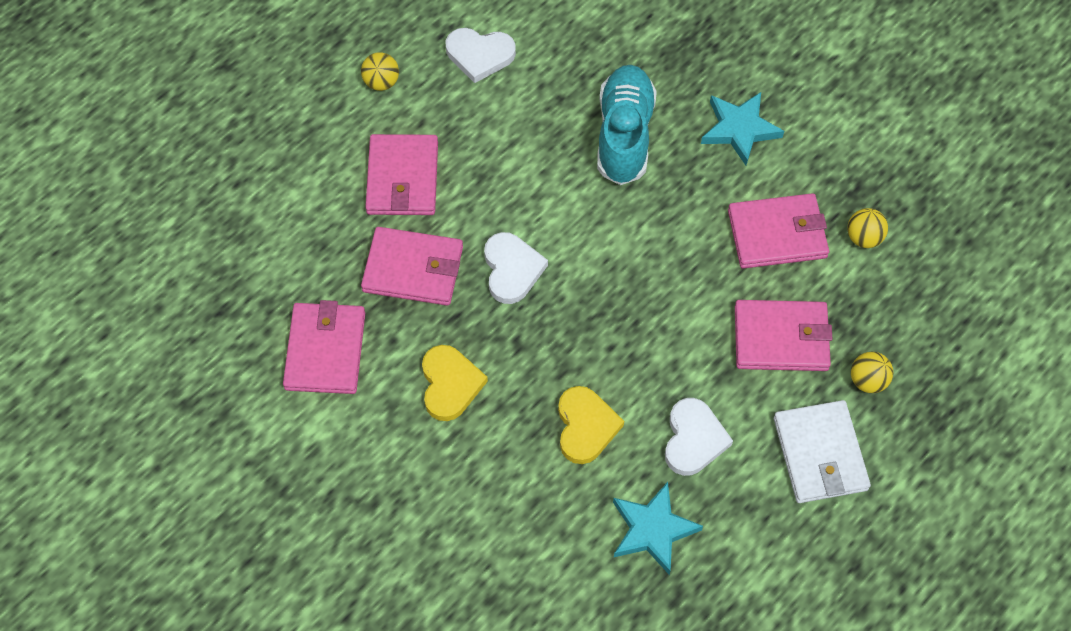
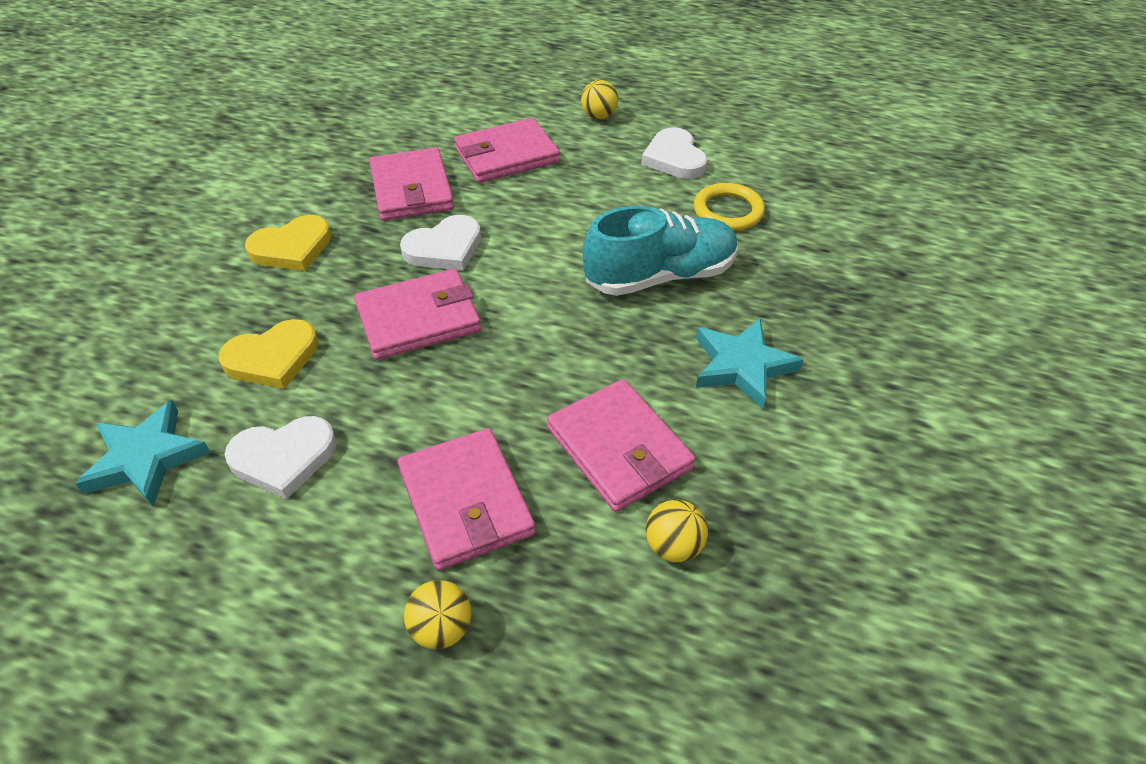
camera: 65 degrees right, 15 degrees down
(325, 350) = (301, 167): pink wallet -> pink wallet (419, 319)
(571, 53) = (728, 211): none -> yellow ring
(820, 454) = (299, 605): white wallet -> none

